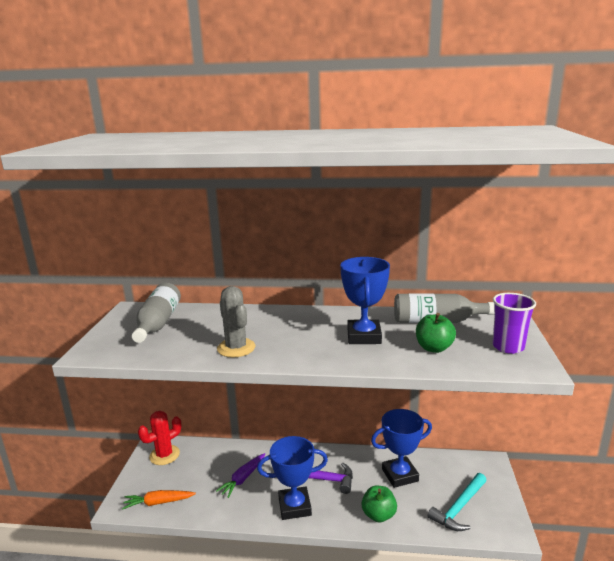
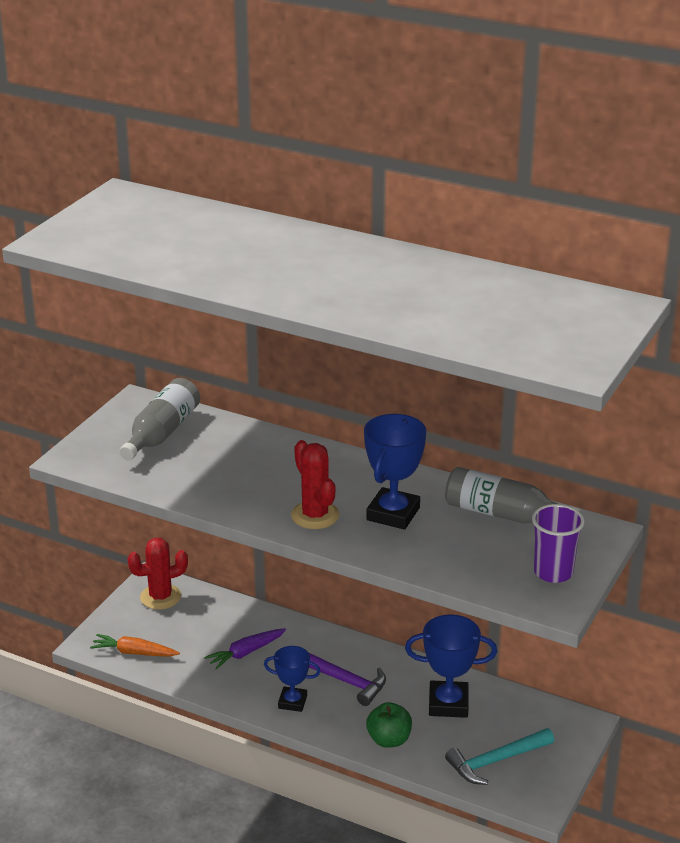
camera: 20 degrees right, 10 degrees up
(236, 348) = (234, 493): grey cactus -> none
(294, 506) = (292, 702): blue trophy -> blue trophy, size x0.64
(308, 349) = (315, 515): none -> red cactus
(434, 348) = (462, 551): green apple -> none

